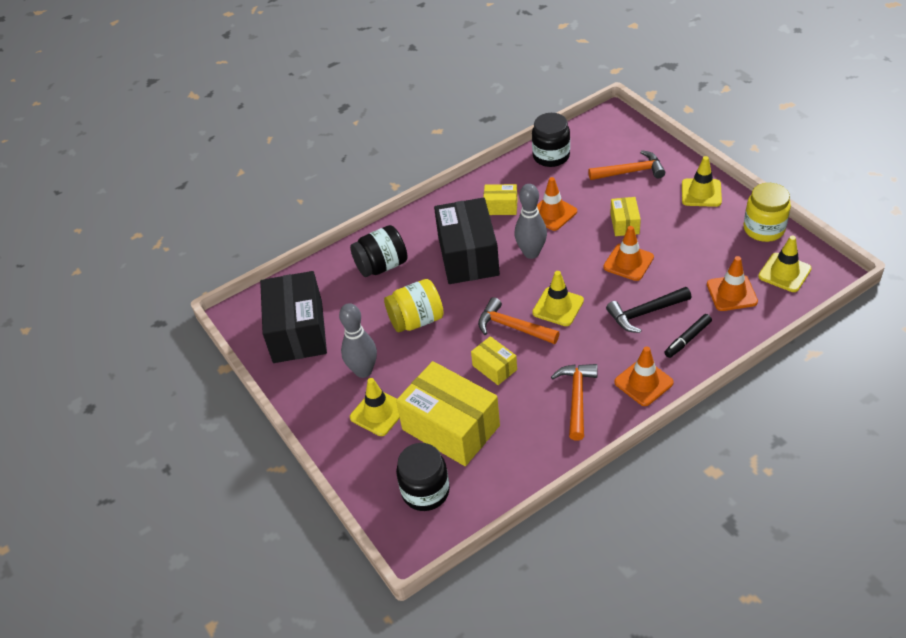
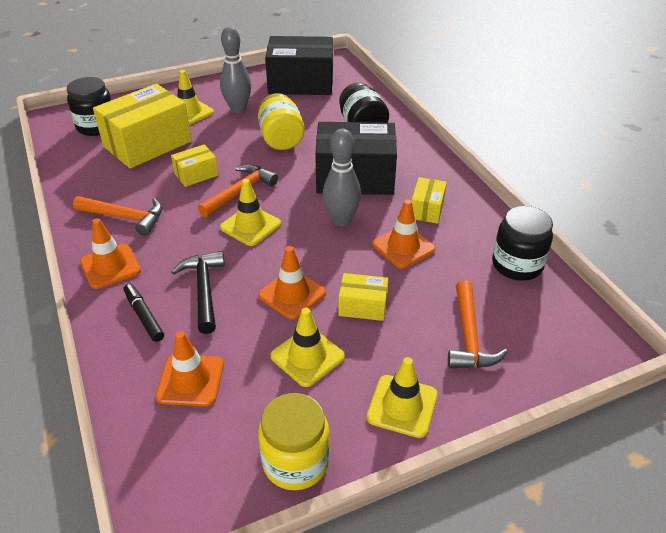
camera: 95 degrees right, 5 degrees down
(784, 273) = (196, 456): yellow traffic cone -> yellow traffic cone (307, 356)

